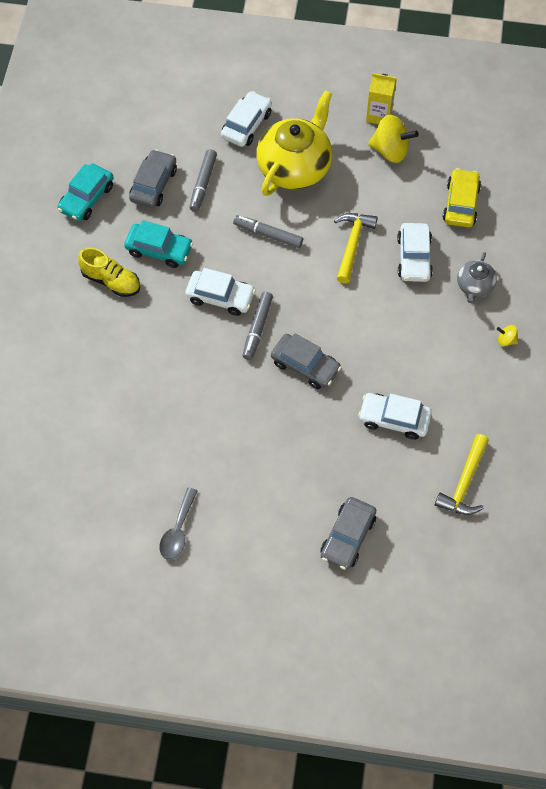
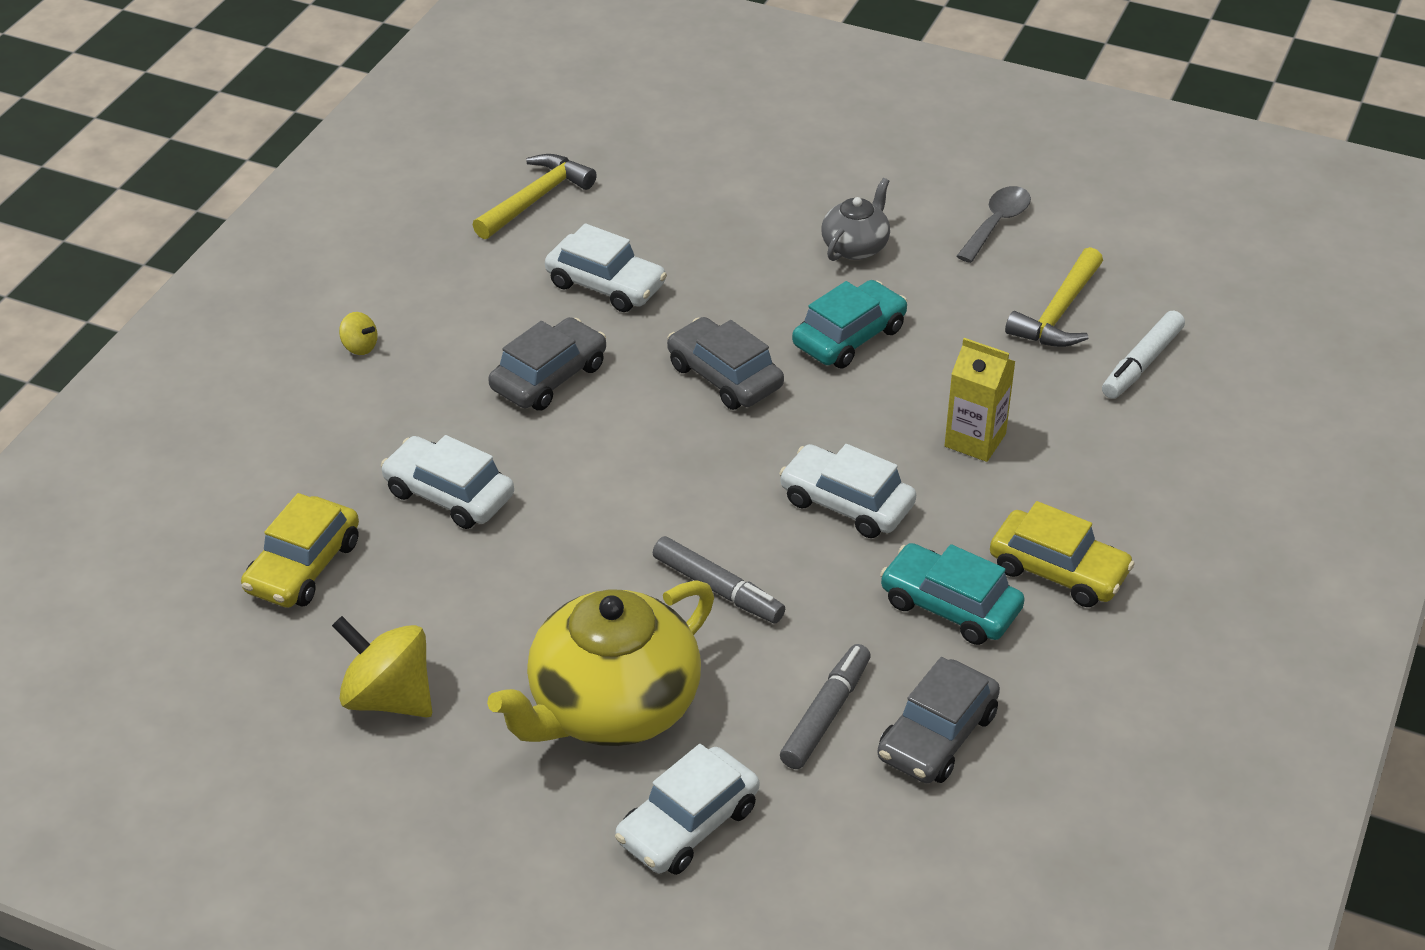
camera: 165 degrees left, 20 degrees down
(80, 430) = (1142, 363): none -> white marker
(87, 198) = (1093, 738): turquoise car -> turquoise car (849, 337)
(111, 281) = (1058, 570): yellow shoe -> yellow car
(257, 328) = (791, 443): grey marker -> none
(348, 537) = (740, 176): grey car -> grey car (549, 377)
(352, 244) = (556, 539): yellow hammer -> yellow hammer (1059, 313)
(379, 115) = (372, 780): yellow carton -> yellow carton (975, 440)
(414, 258) = (449, 494): white car -> white car turned 75 degrees counterclockwise
(474, 286) = (364, 430): grey teapot -> grey teapot (855, 246)

